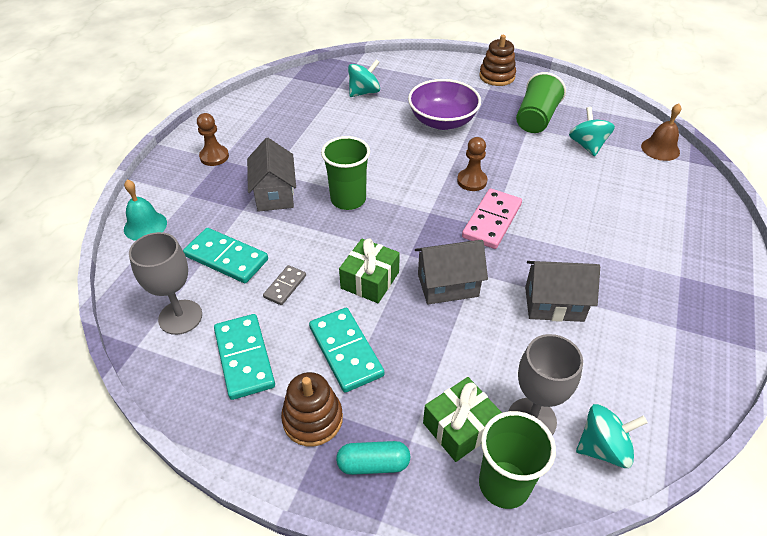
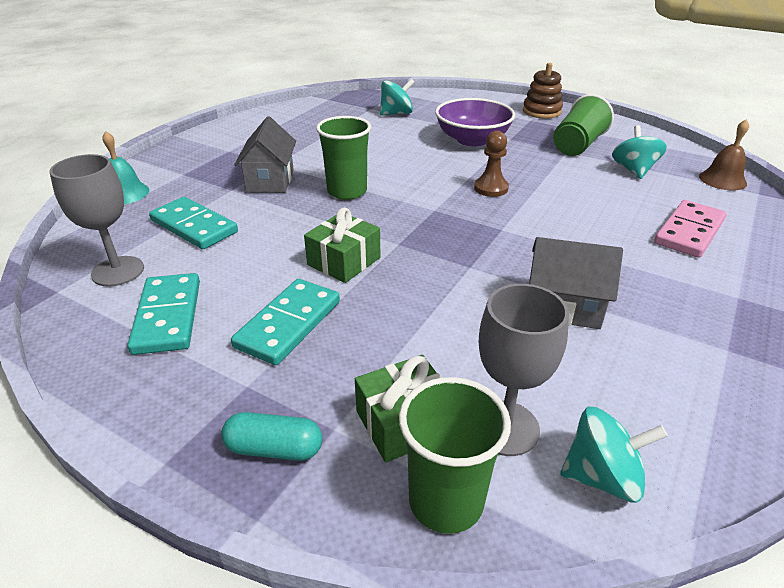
camera: 10 degrees right, 10 degrees down
(214, 156) = (223, 148): brown pawn -> none
(285, 286) = (245, 257): grey domino -> none
(312, 419) = (219, 388): brown stacking toy -> none
(345, 351) = (288, 324): turquoise domino -> turquoise domino turned 45 degrees clockwise
(448, 285) = (434, 275): grey house -> none
(492, 221) = (505, 223): pink domino -> pink domino (689, 232)

